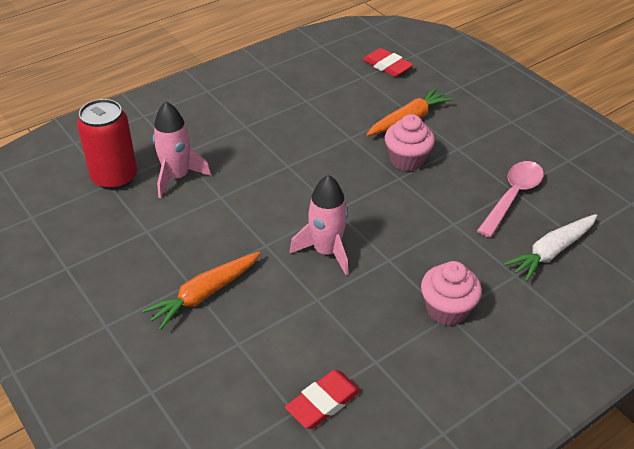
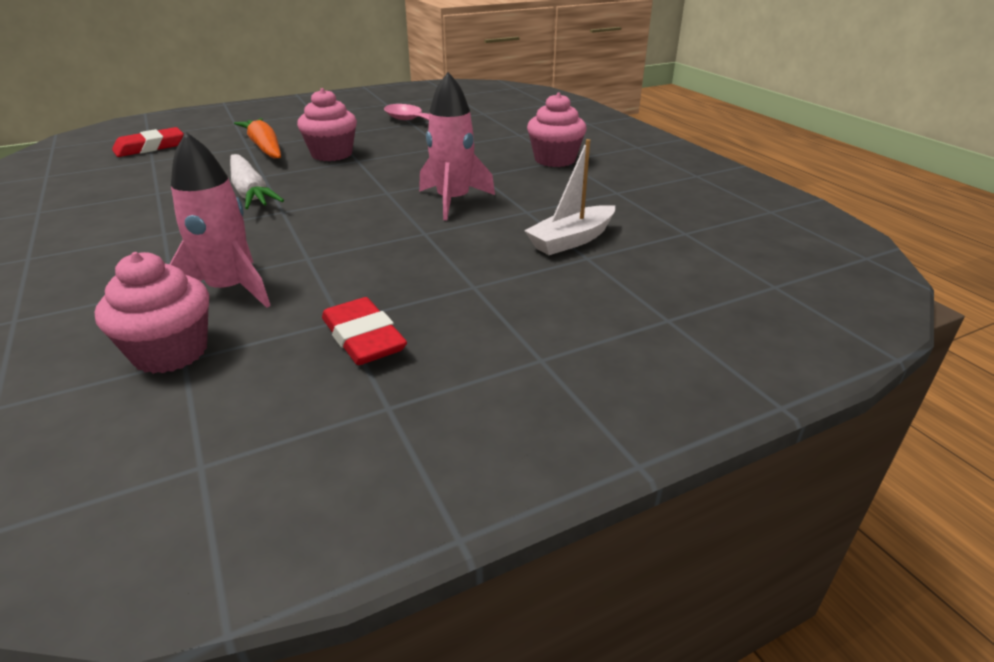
camera: 80 degrees left, 10 degrees down
(114, 177) = (170, 352): red can -> pink cupcake
(204, 294) = (499, 275): orange carrot -> none
(266, 332) = (571, 240): none -> white boat
(323, 402) = (670, 218): red eraser -> red eraser (363, 338)
(551, 252) = (497, 121): white carrot -> white carrot (250, 192)

